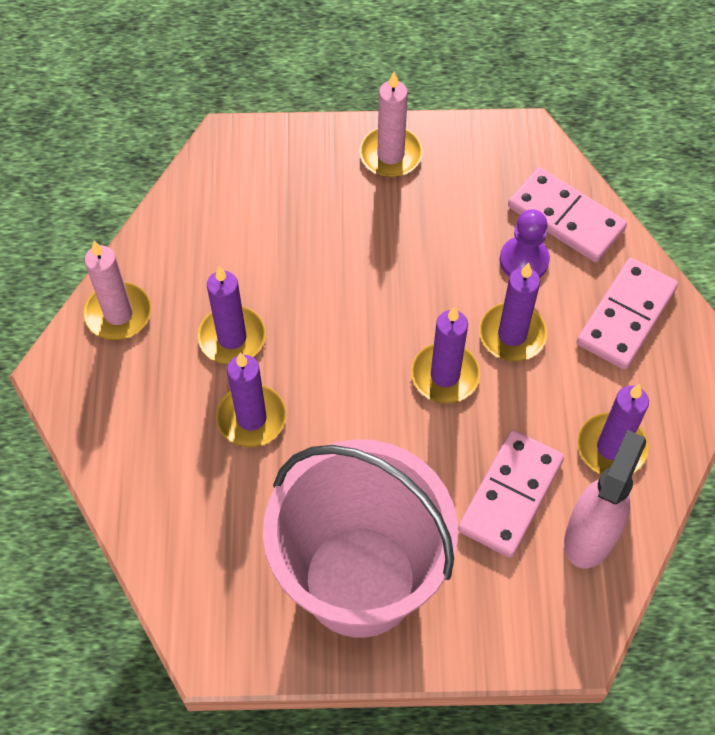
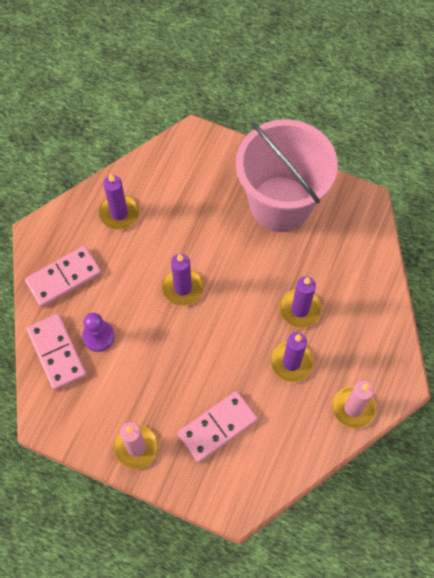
camera: 155 degrees left, 5 degrees up
(510, 495) = (184, 212): pink domino -> pink domino (217, 427)
(512, 334) = (132, 295): purple candle -> none
(590, 535) = (156, 178): pink spray bottle -> none

